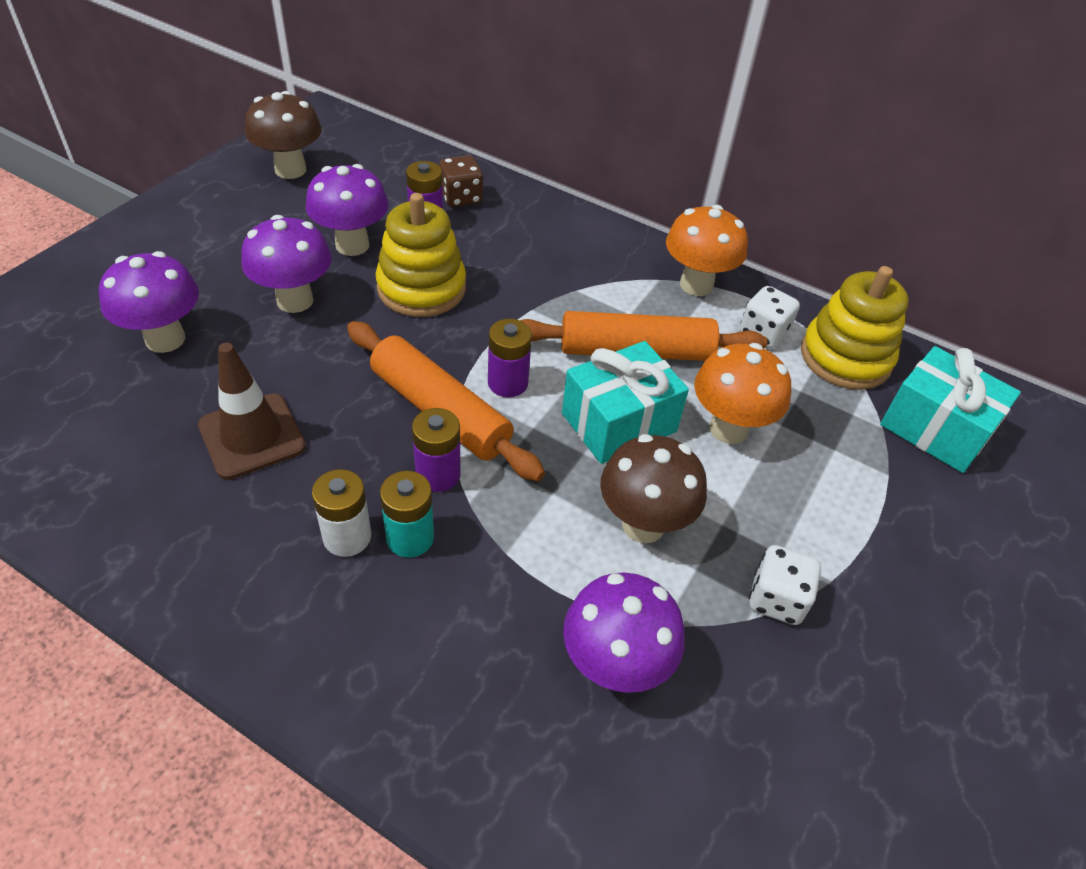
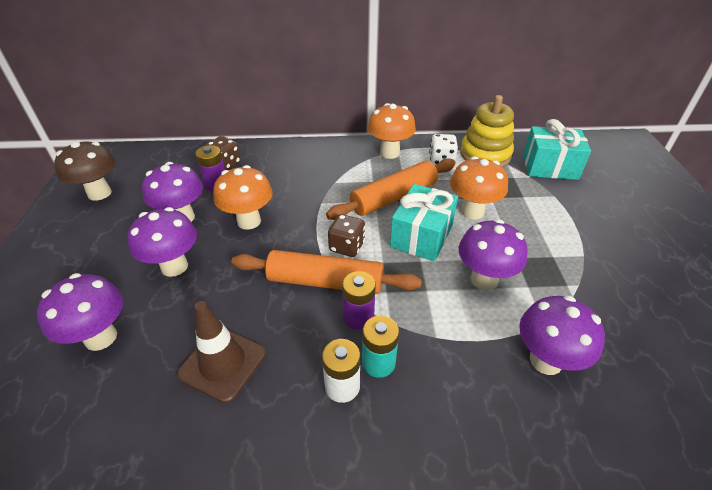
camera: 30 degrees left, 5 degrees down
(421, 288) = (249, 221): yellow stacking toy -> orange mushroom
(508, 383) = (347, 246): purple battery -> brown dice
(643, 524) = (484, 279): brown mushroom -> purple mushroom
(776, 599) = (573, 278): white dice -> none

